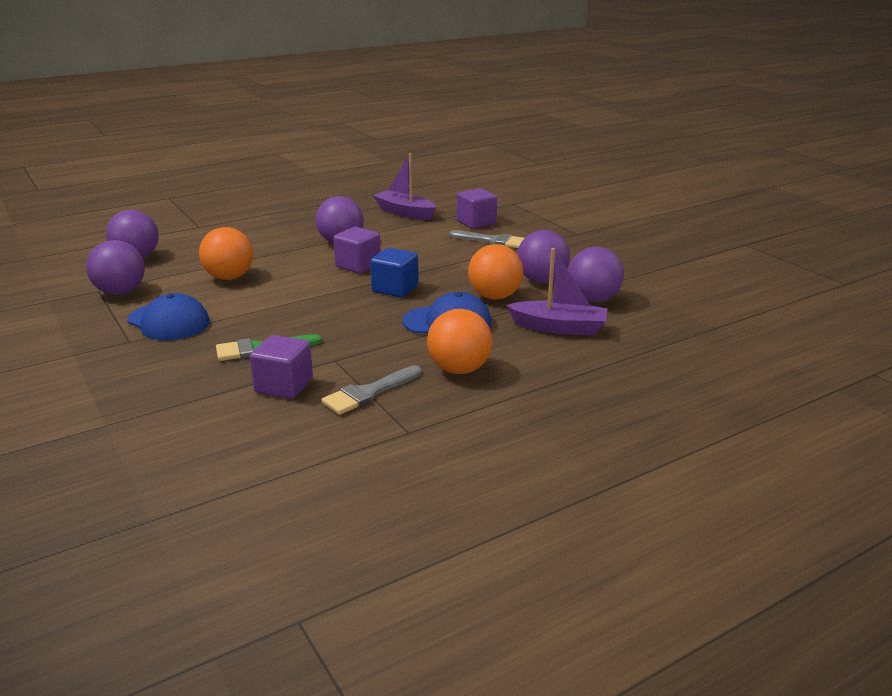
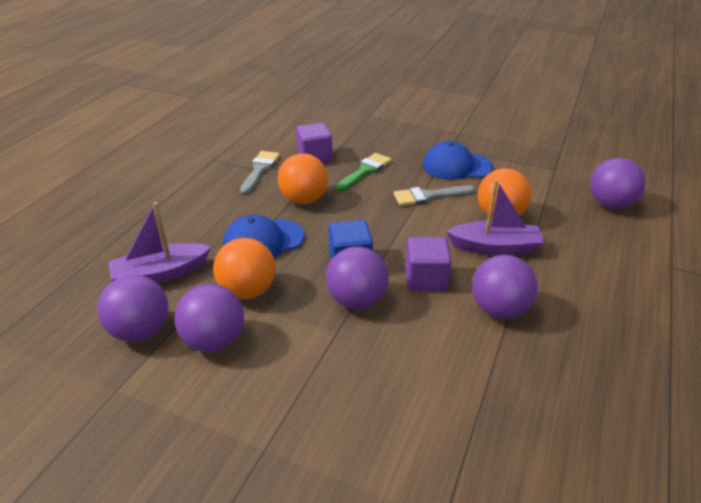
camera: 145 degrees right, 10 degrees up
(120, 292) = (538, 173): purple ball -> purple ball (357, 300)
(405, 213) = (535, 430): purple boat -> purple boat (495, 247)
(459, 369) = (217, 204): orange ball -> orange ball (304, 199)
(476, 222) = (408, 458): purple cube -> none
(492, 241) = (338, 408): grey brush -> grey brush (429, 196)

